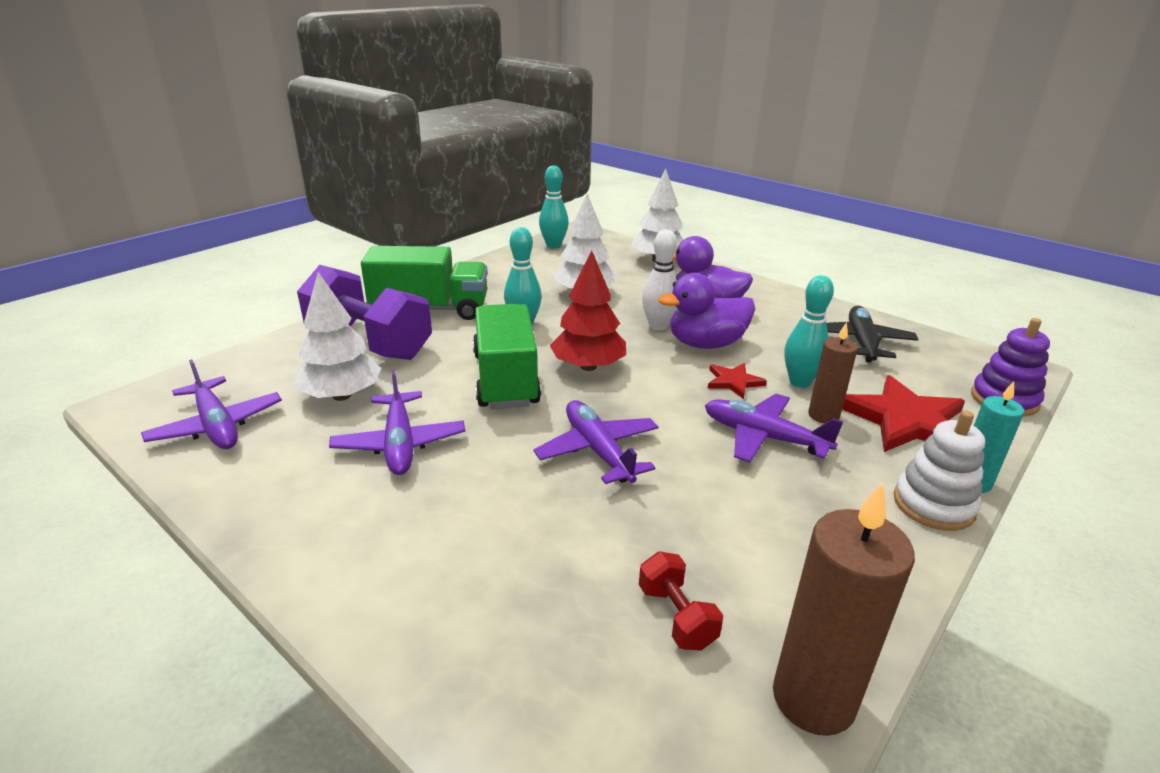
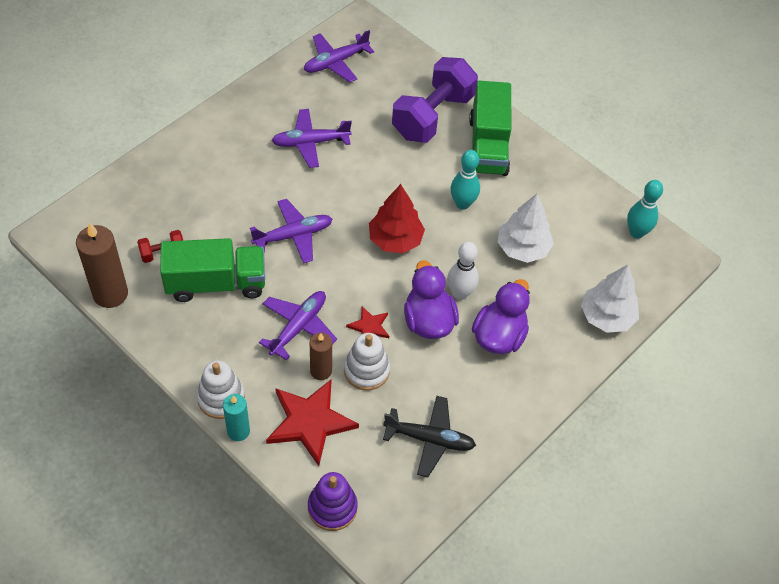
camera: 90 degrees right, 25 degrees up
(341, 395) = (364, 110): white tree -> none
(505, 379) = (380, 192): green truck -> green truck (216, 283)
(800, 382) = (366, 370): turquoise bowling pin -> white stacking toy

